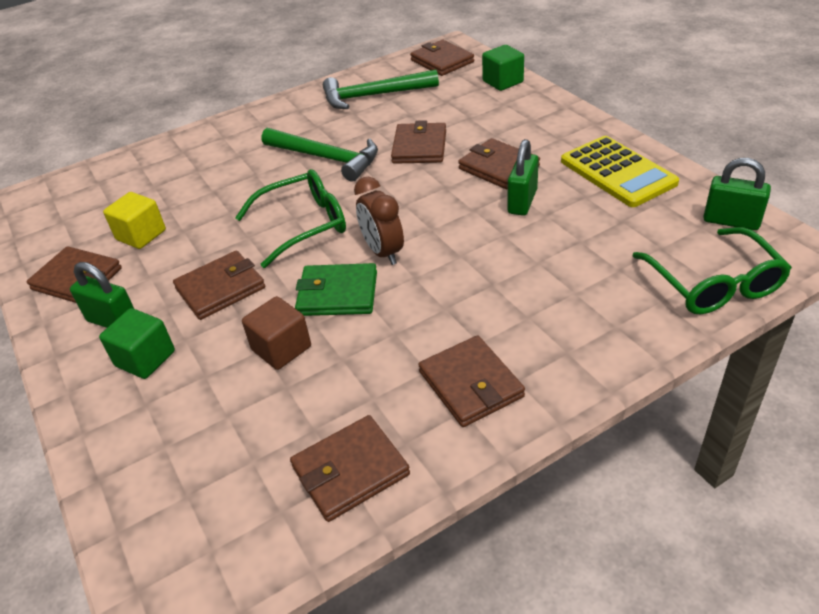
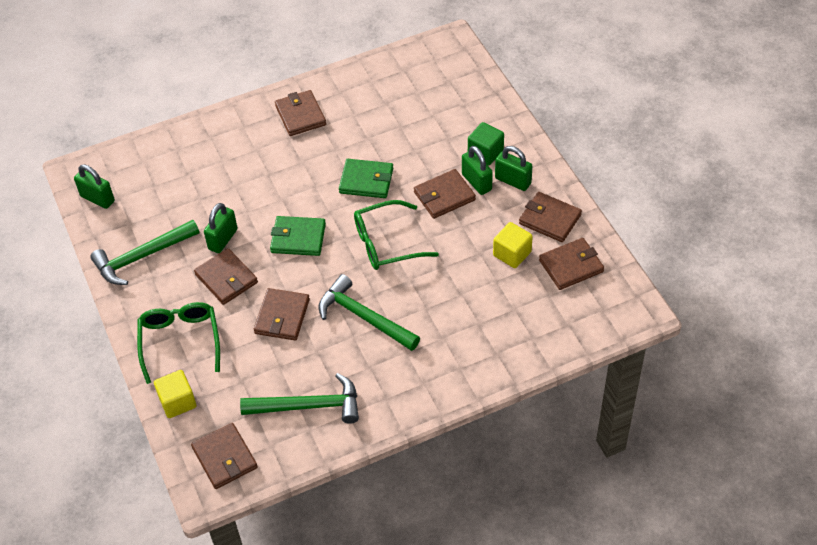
camera: 175 degrees left, 10 degrees up
(169, 313) = (476, 182): none -> green padlock
(281, 348) = (403, 148): brown cube -> none
(350, 470) = (369, 82): brown wallet -> brown wallet (571, 266)
(383, 252) = (332, 209): brown clock -> none
(422, 215) = (298, 238): none -> green wallet
(503, 82) = (177, 402): green cube -> yellow cube
(617, 172) = (142, 257): yellow calculator -> green hammer
(713, 283) = (140, 156): green glasses -> green glasses (180, 342)

